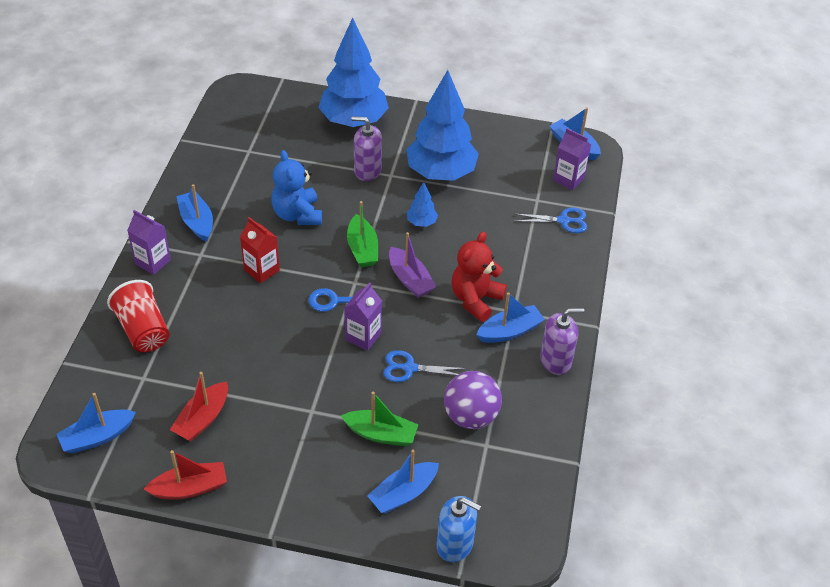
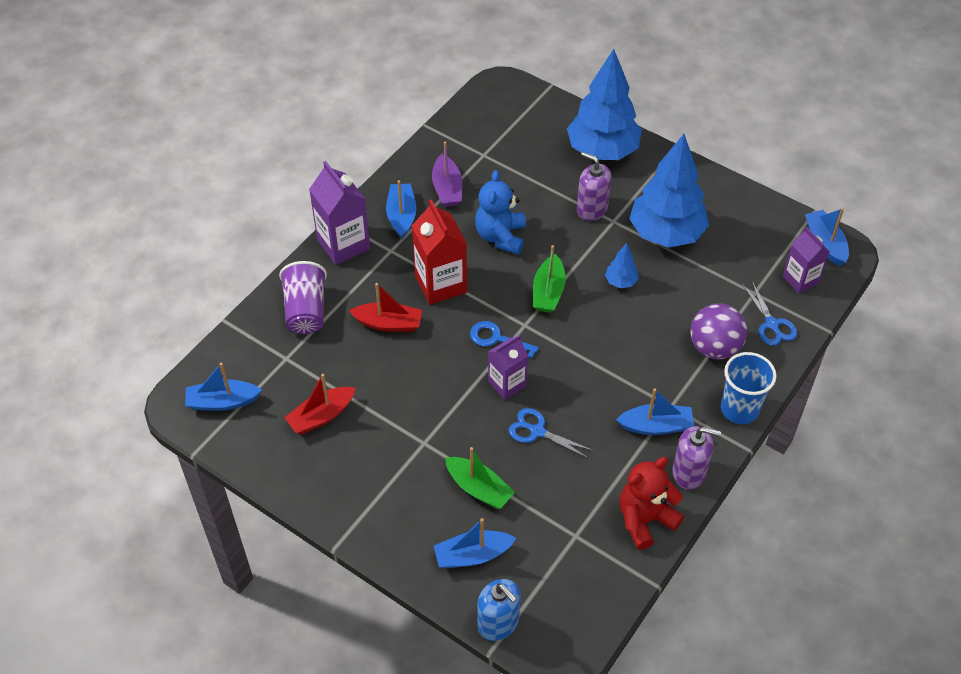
camera: 25 degrees right, 5 degrees up
(143, 330) = (306, 311): red cup -> purple cup
(153, 262) = (343, 244): purple carton -> purple carton, size x1.55
(190, 488) = (281, 479): red boat -> red boat (388, 323)
(261, 270) = (440, 284): red carton -> red carton, size x1.55
(410, 279) = (580, 339): purple boat -> purple boat (447, 189)
(470, 416) = (574, 501): purple ball -> purple ball (714, 347)
(475, 300) = (637, 381): red teddy bear -> red teddy bear (645, 520)
(563, 221) = (772, 324): blue scissors -> blue scissors turned 45 degrees clockwise
(571, 296) = (739, 409): none -> blue cup

